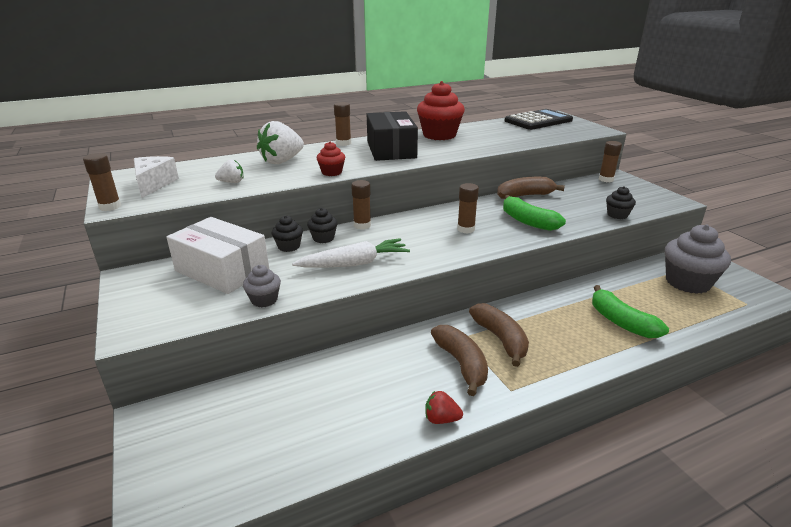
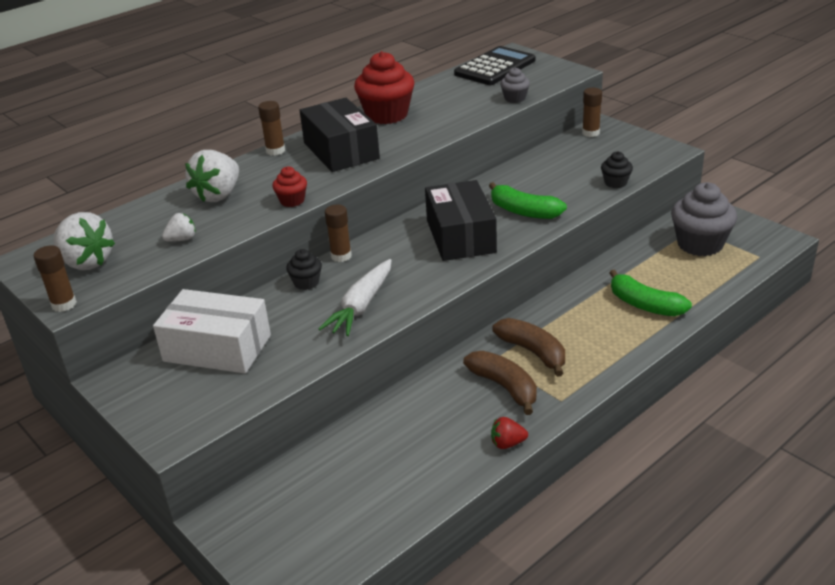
camera: 15 degrees left, 5 degrees up
(154, 184) = (86, 262): white cheese -> white strawberry
(264, 300) = (290, 370): grey cupcake -> grey cupcake (515, 98)
(289, 246) = (273, 302): black cupcake -> none
(355, 263) = (361, 306): white carrot -> white carrot turned 150 degrees clockwise
(466, 229) = (460, 236): brown glue stick -> black box
(525, 195) = (508, 175): brown banana -> none

